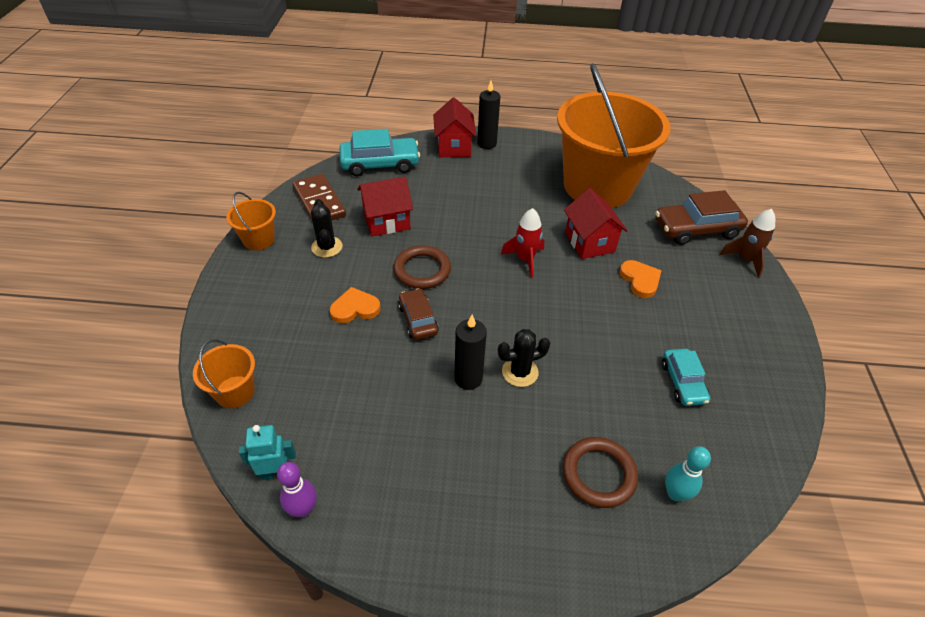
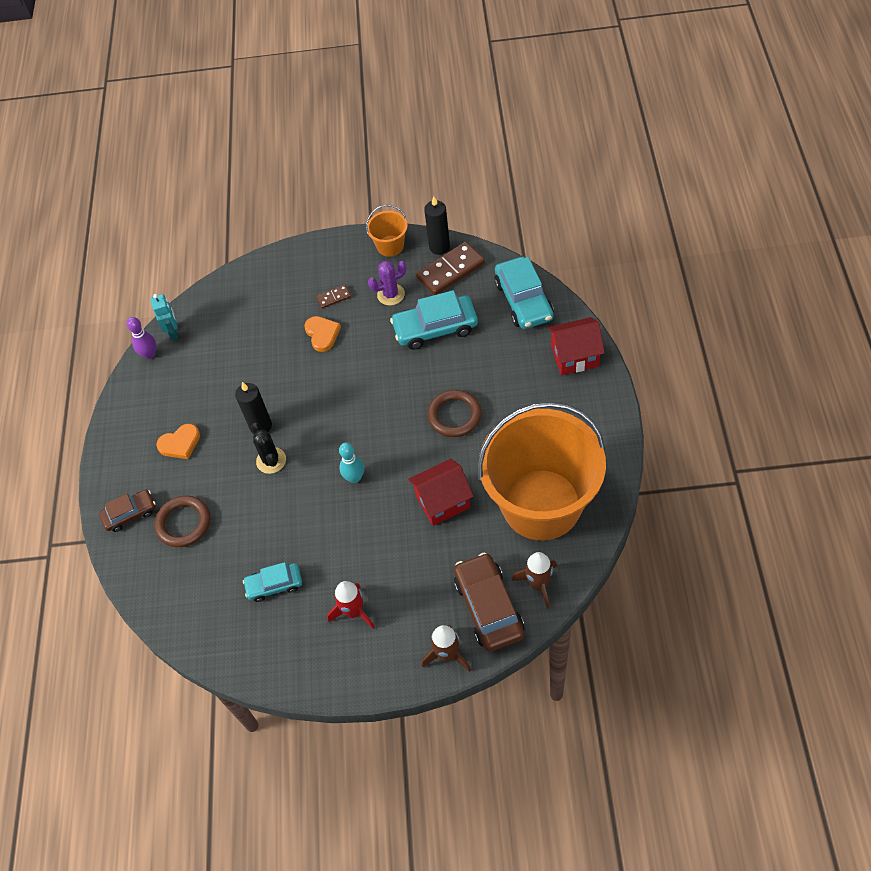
camera: 90 degrees right, 10 degrees up
(235, 392) = (234, 288): orange bucket -> none
(306, 293) = (334, 297): none -> brown domino
(327, 247) = (391, 294): black cactus -> purple cactus
(387, 221) = (435, 328): red house -> turquoise car
(418, 319) = (316, 380): brown car -> brown car (130, 513)
(422, 270) = (375, 370): brown ring -> brown ring (454, 415)
(487, 144) = (591, 386): black candle -> black candle (439, 247)
(525, 260) = (405, 448): red rocket -> red rocket (353, 612)
(640, 280) = (395, 550): orange heart -> orange heart (180, 443)
(673, 199) = (538, 584): none -> brown rocket
(675, 493) = (171, 576): turquoise bowling pin -> turquoise bowling pin (354, 478)

